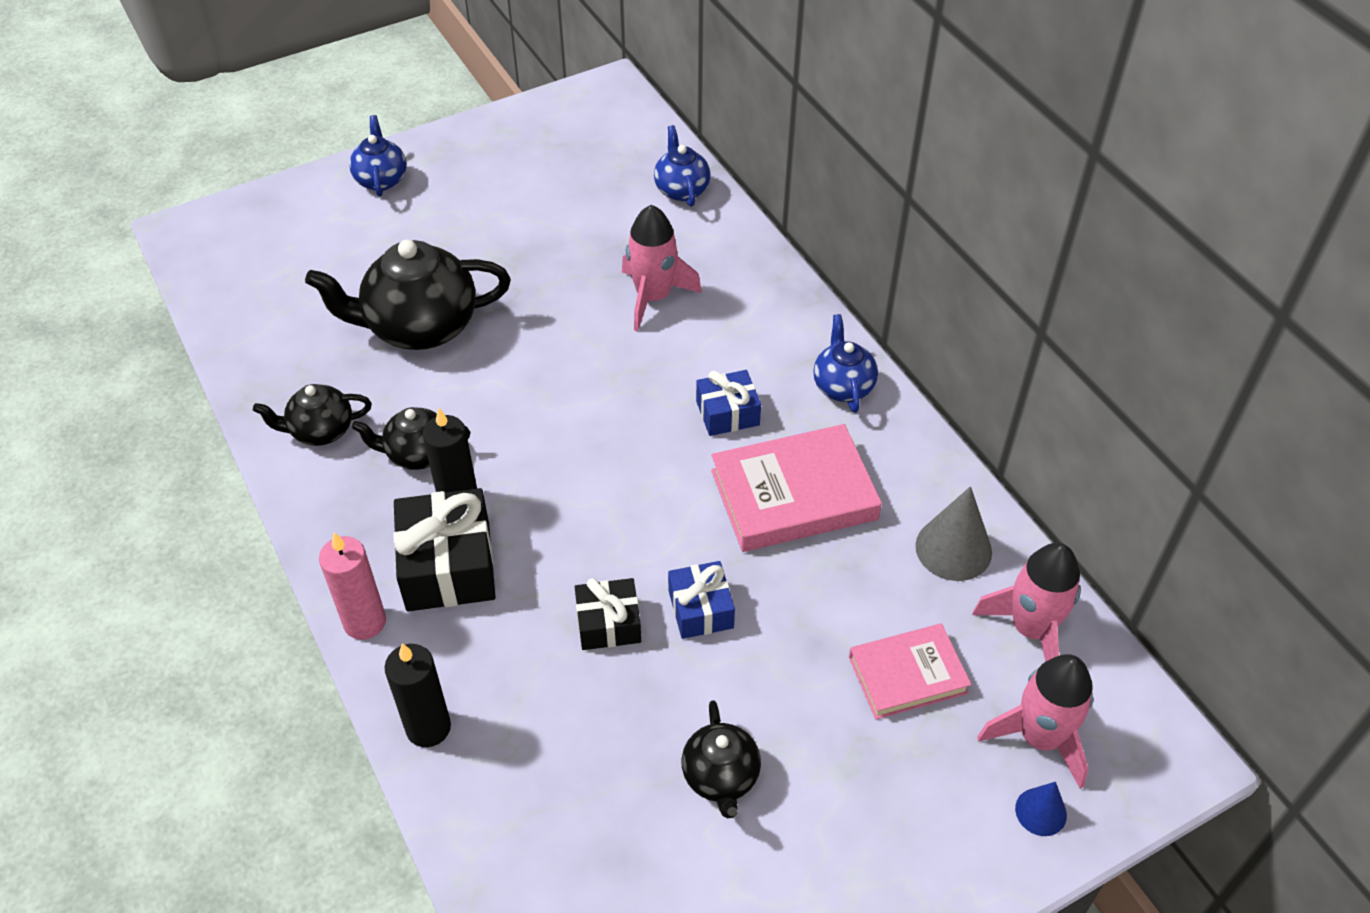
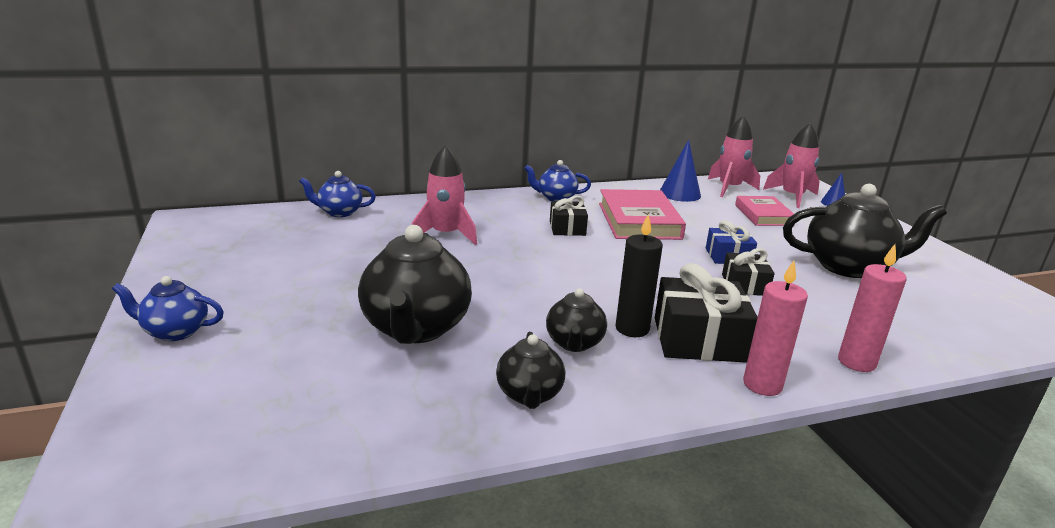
camera: 80 degrees left, 25 degrees down
(428, 727) = (856, 362): black candle -> pink candle
(720, 777) = (849, 267): black teapot -> black teapot, size x1.84
(727, 413) = (567, 228): blue gift -> black gift
(953, 549) = (680, 194): grey cone -> blue cone

